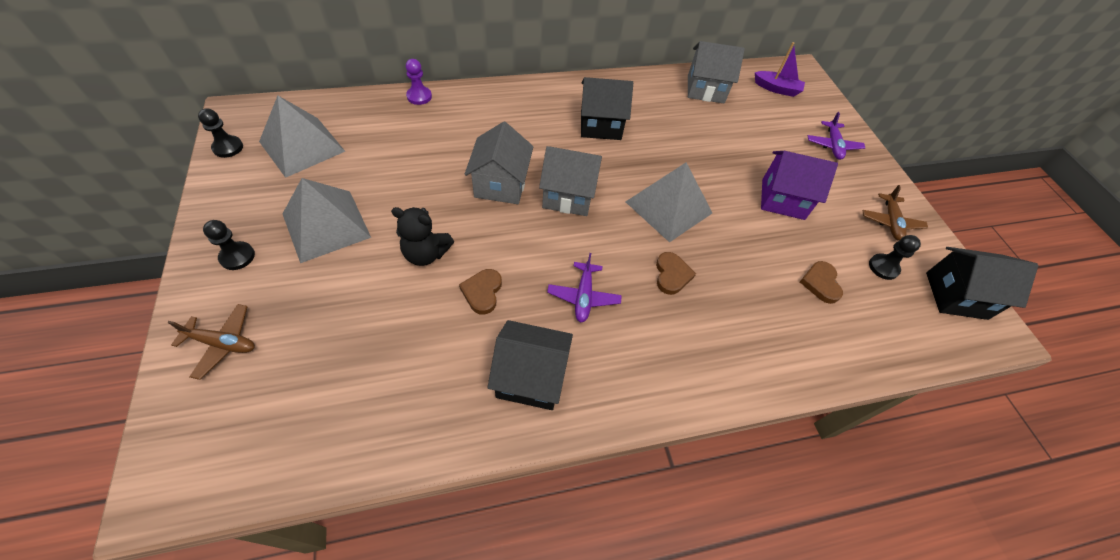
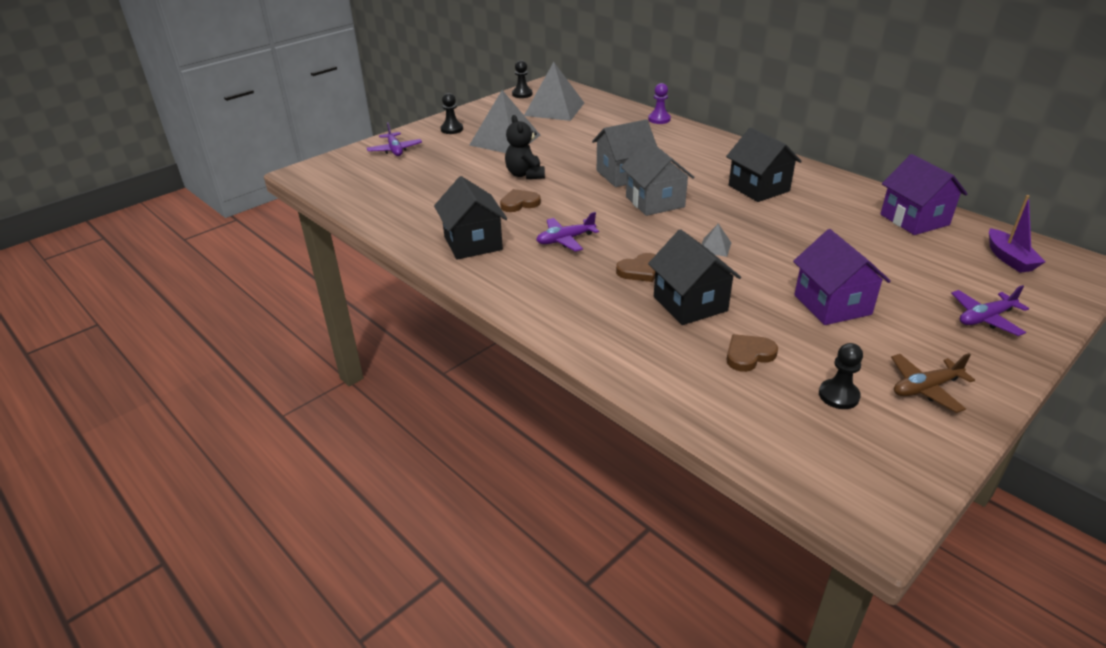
camera: 65 degrees right, 20 degrees down
(222, 343) = (395, 150): brown plane -> purple plane
(669, 207) = (715, 247): grey pyramid -> grey pyramid, size x0.42
(705, 89) = (914, 220): grey house -> purple house
(956, 295) = (881, 465): black house -> black house (690, 304)

